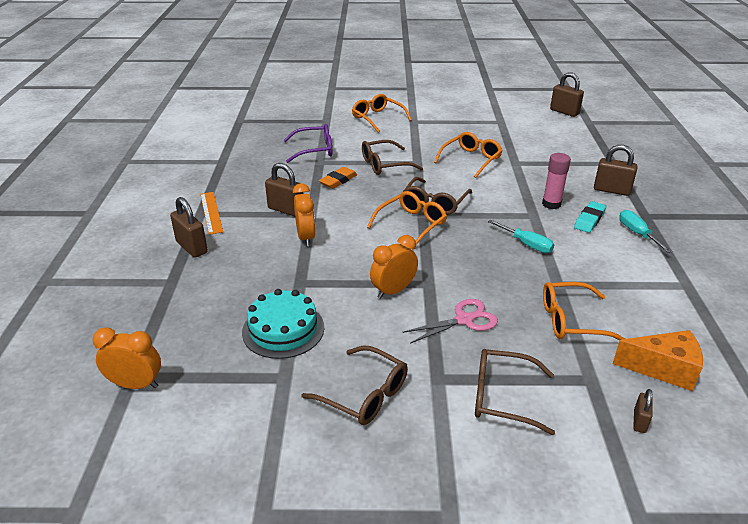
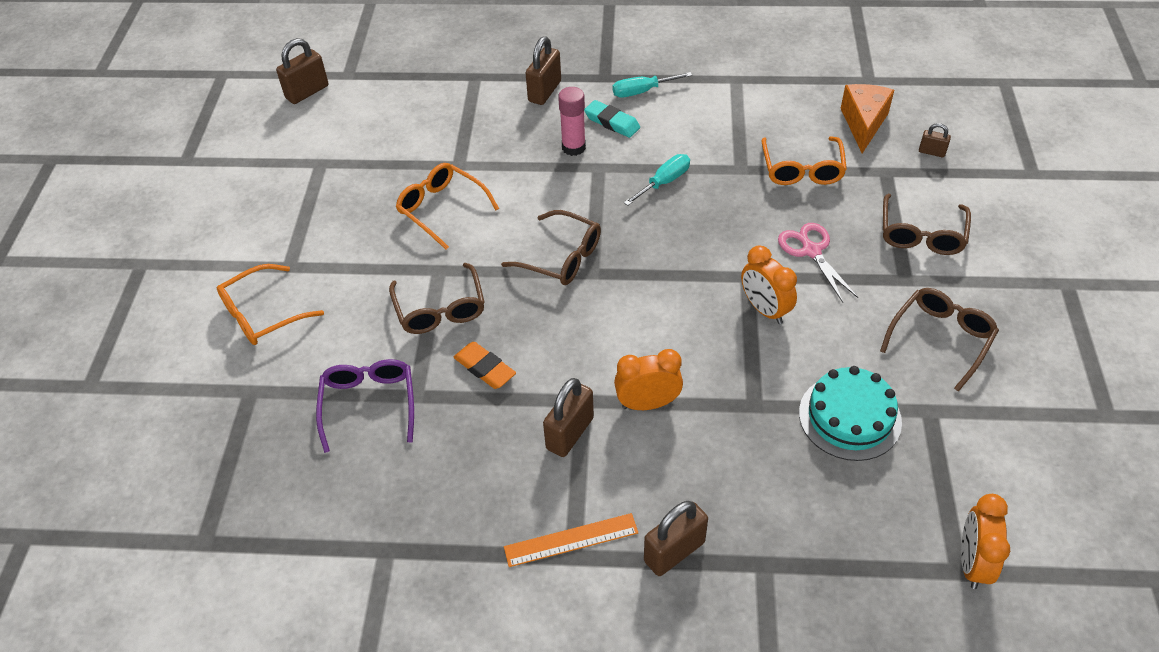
camera: 85 degrees left, 15 degrees up
(411, 224) = (616, 285): orange glasses -> none

